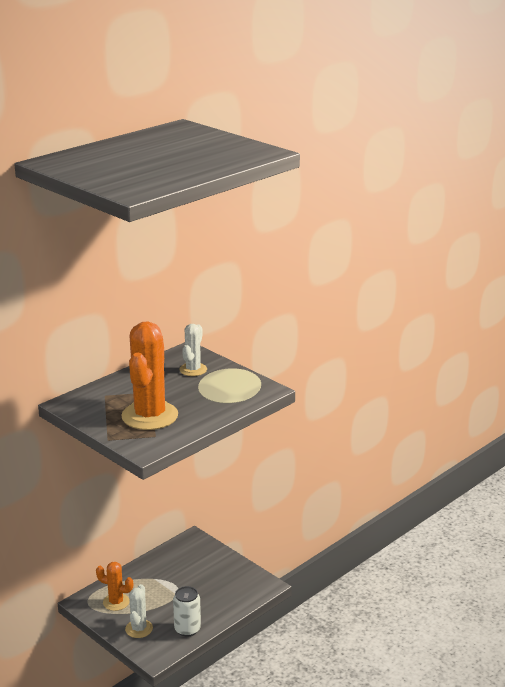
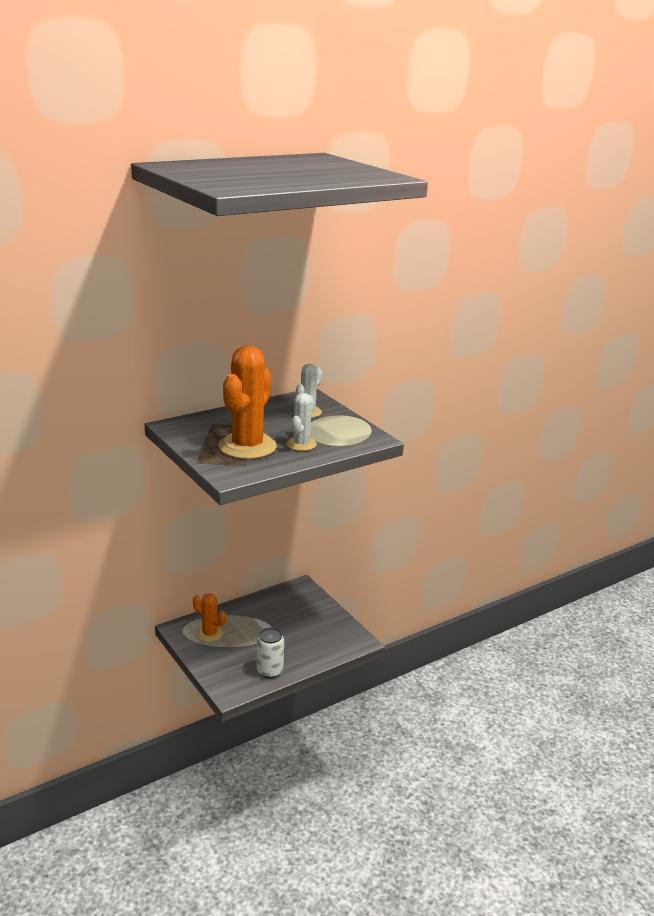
camera: 10 degrees right, 0 degrees up
(139, 629) = (223, 663): white cactus -> white cactus (301, 444)

